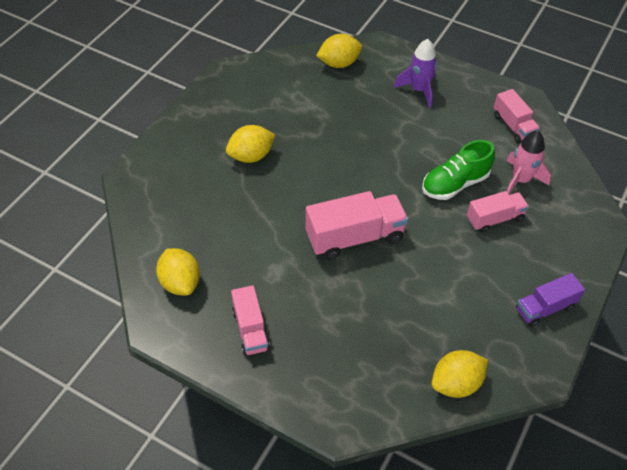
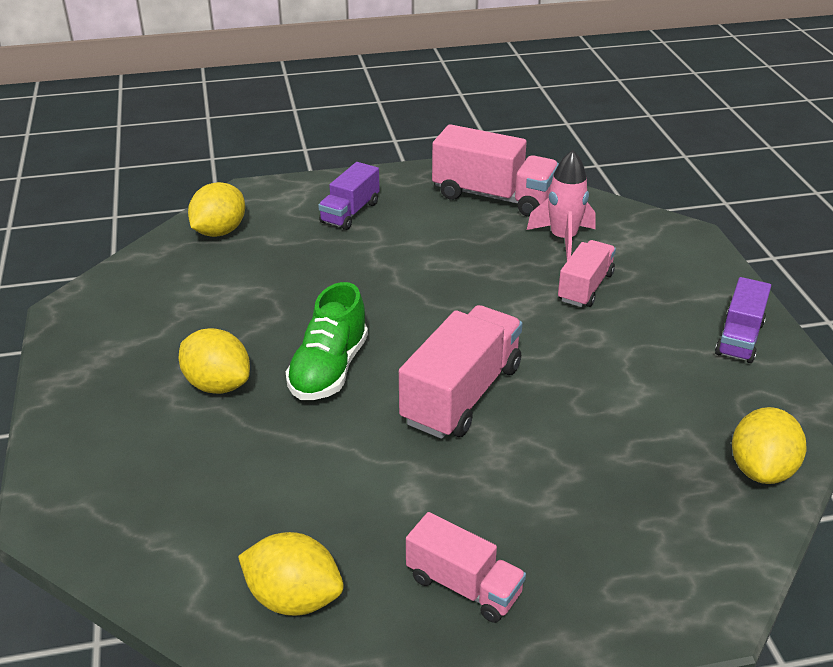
camera: 40 degrees left, 15 degrees down
(251, 156) = (217, 384): yellow lemon -> yellow lemon turned 75 degrees counterclockwise
(419, 90) = (350, 212): purple rocket -> purple truck
(455, 184) = (503, 278): green shoe -> green shoe (329, 369)
(513, 126) = (493, 196): pink truck -> pink truck, size x1.63

